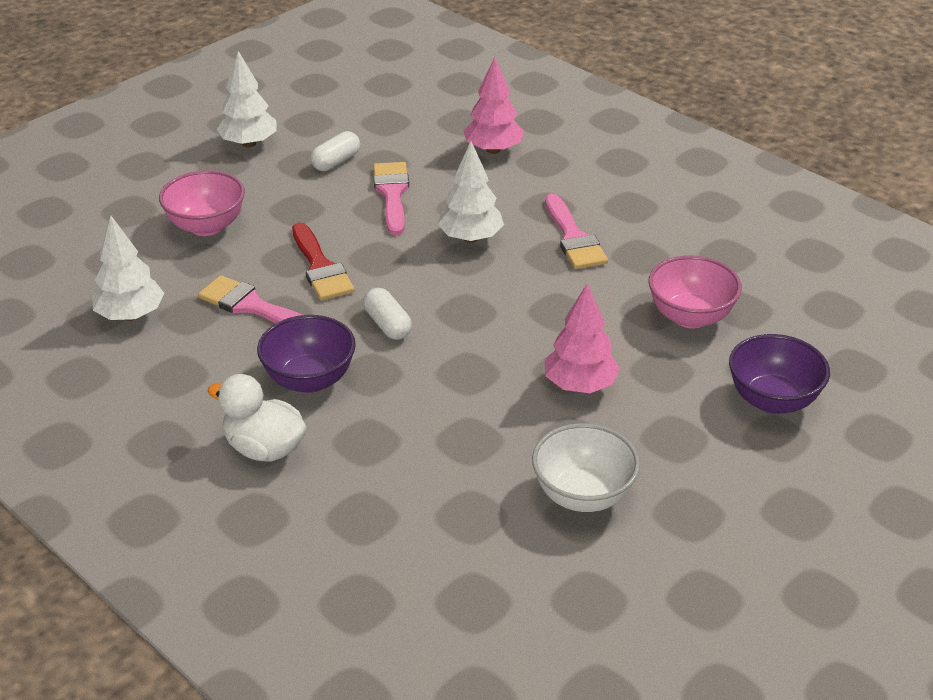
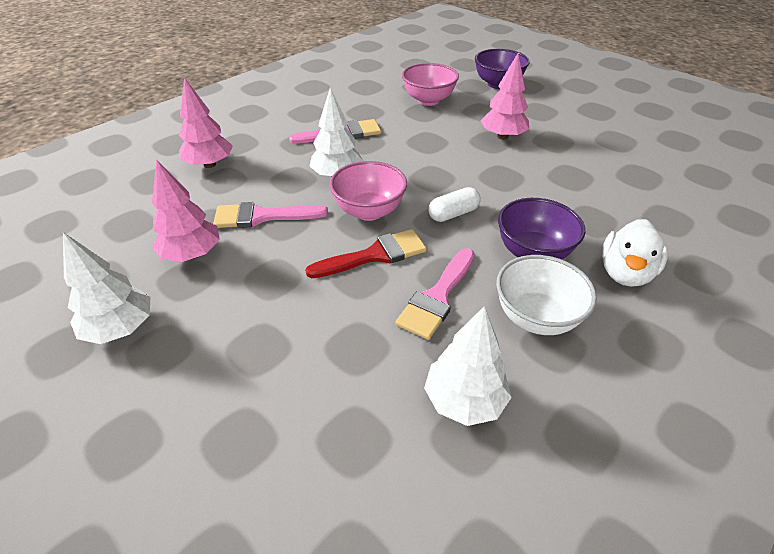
camera: 90 degrees left, 5 degrees up
(206, 226) = (292, 350): pink bowl -> pink bowl (369, 211)
(336, 162) = (192, 254): white capsule -> pink tree
(583, 495) = (600, 139): white bowl -> white bowl (536, 317)

